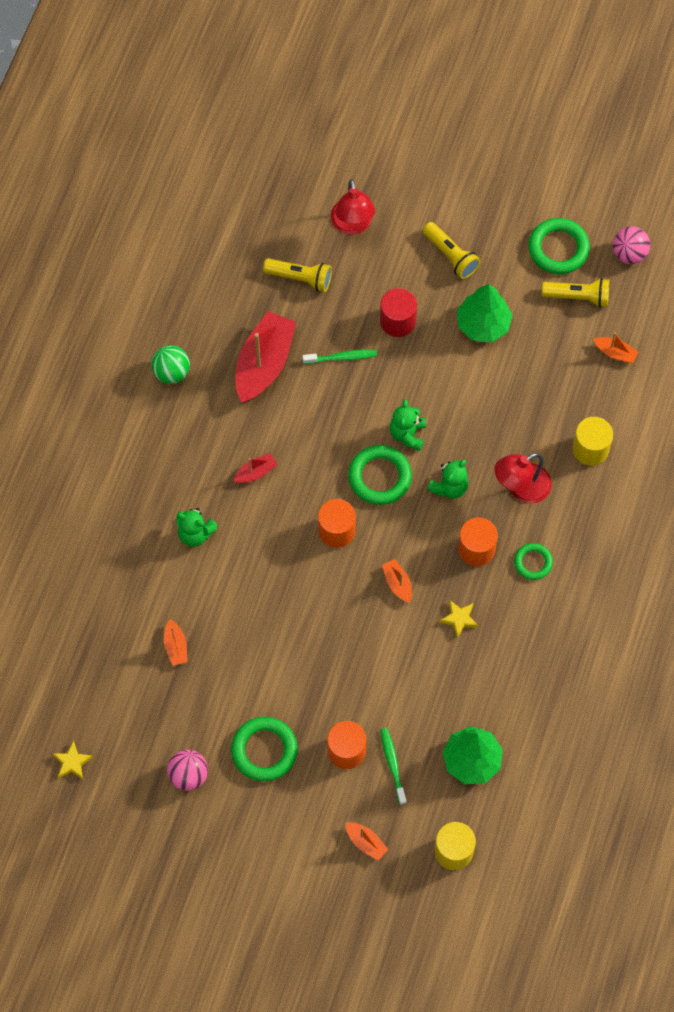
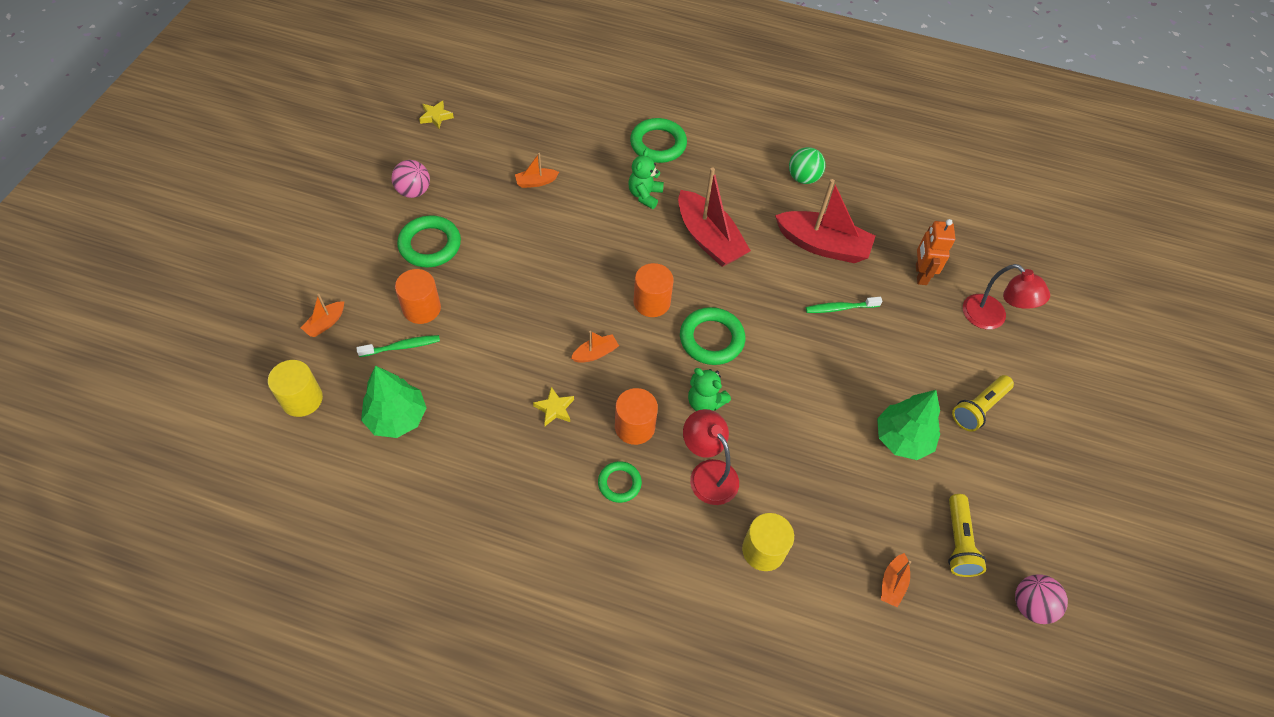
camera: 85 degrees right, 10 degrees down
(255, 472) = (708, 239): red boat -> red boat, size x2.20
(300, 278) = (920, 274): yellow flashlight -> orange robot
(342, 357) = (840, 308): green toothbrush -> green toothbrush turned 90 degrees clockwise
(352, 225) = (991, 318): red lamp -> red lamp turned 120 degrees counterclockwise
(397, 321) = (890, 357): red cylinder -> none
(407, 434) = (762, 364): green teddy bear -> none
(558, 248) = (1016, 521): green ring -> green ring (658, 144)

